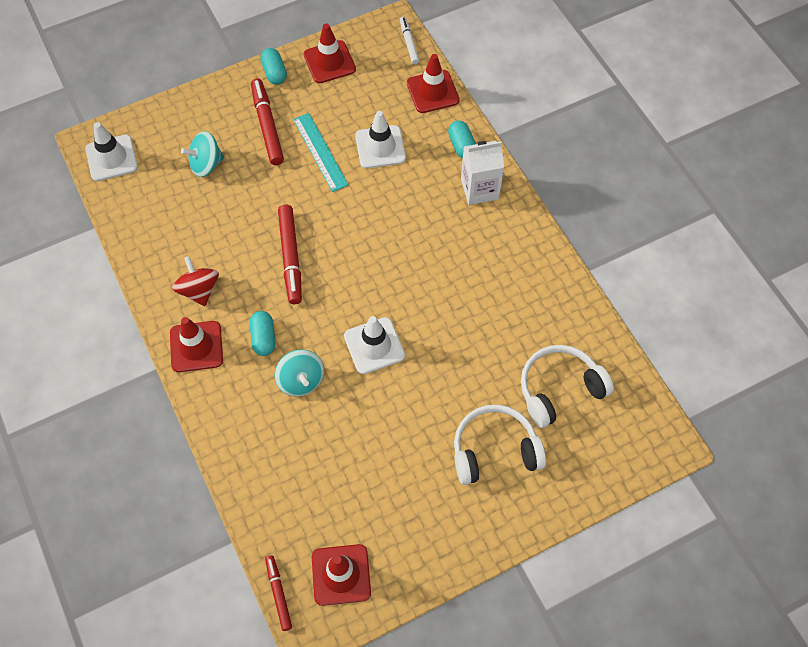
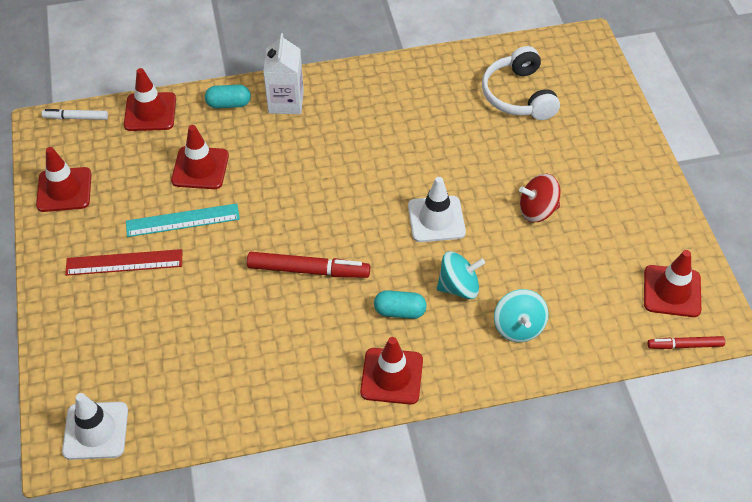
camera: 75 degrees left, 10 degrees down
(199, 290) = (320, 363): red spinning top -> red spinning top (537, 210)
(206, 164) = (151, 330): turquoise spinning top -> turquoise spinning top (518, 327)
(267, 126) = (124, 262): red marker -> red ruler
(274, 73) = (52, 243): turquoise capsule -> none
(380, 147) = (200, 168): white traffic cone -> red traffic cone
(494, 450) = (568, 153): white headphones -> none

